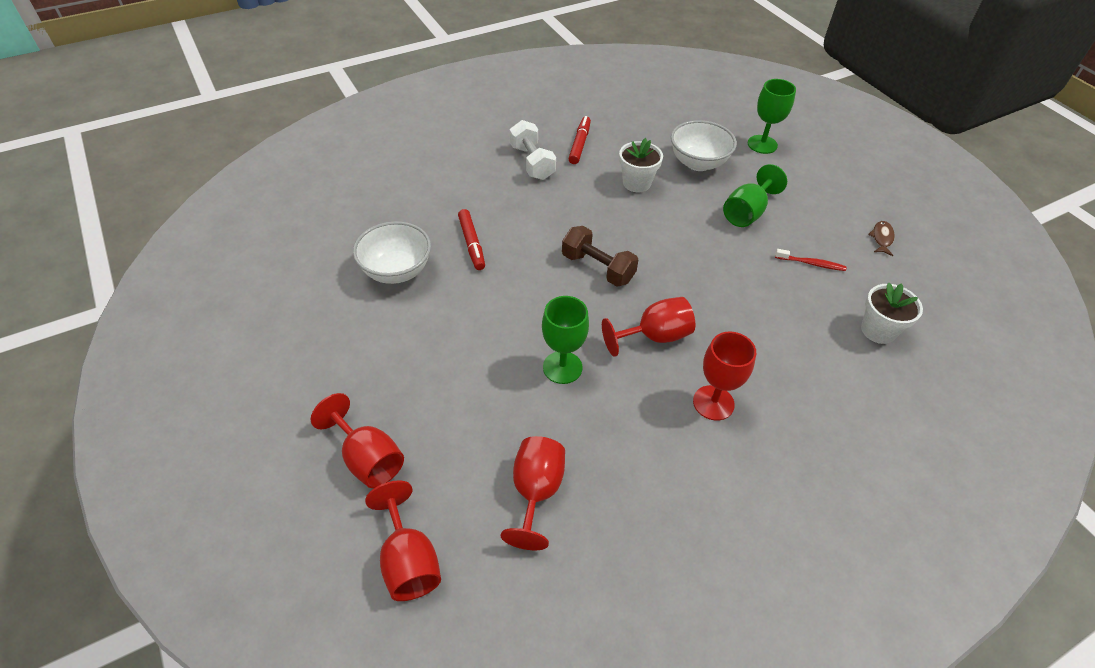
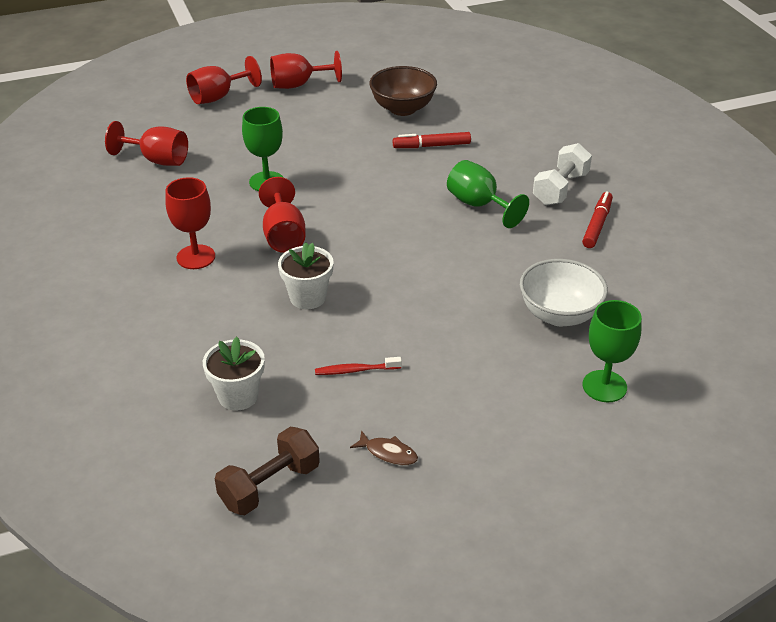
camera: 100 degrees right, 10 degrees down
(397, 271) = (402, 109): white bowl -> brown bowl
(409, 561) = (134, 111): red goblet -> red goblet (298, 85)
(532, 162) = (560, 189): white dumbbell -> white dumbbell turned 45 degrees counterclockwise
(579, 144) = (597, 225): red marker -> red marker turned 90 degrees counterclockwise
(597, 268) = (383, 214): brown dumbbell -> brown dumbbell (269, 485)
(636, 183) = (519, 258): white flower pot -> white flower pot (308, 297)
(747, 213) = (455, 337): green goblet -> green goblet (479, 205)
(811, 263) = (356, 370): red toothbrush -> red toothbrush turned 60 degrees clockwise

